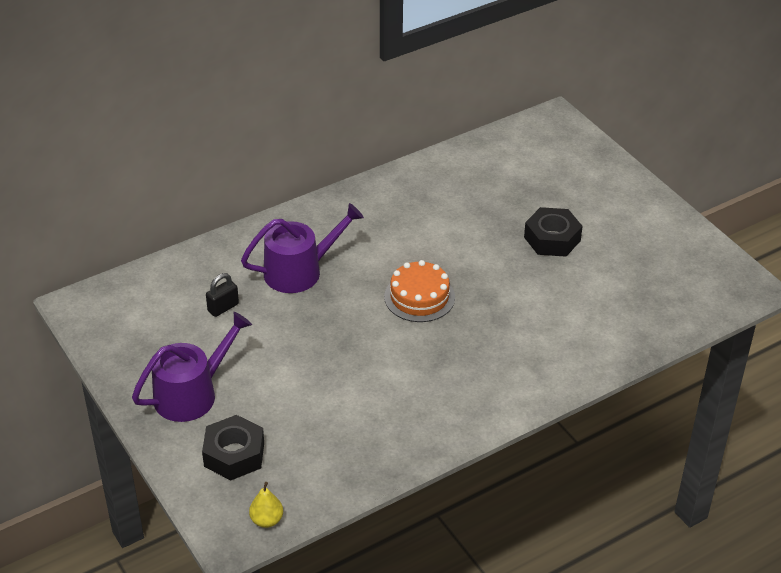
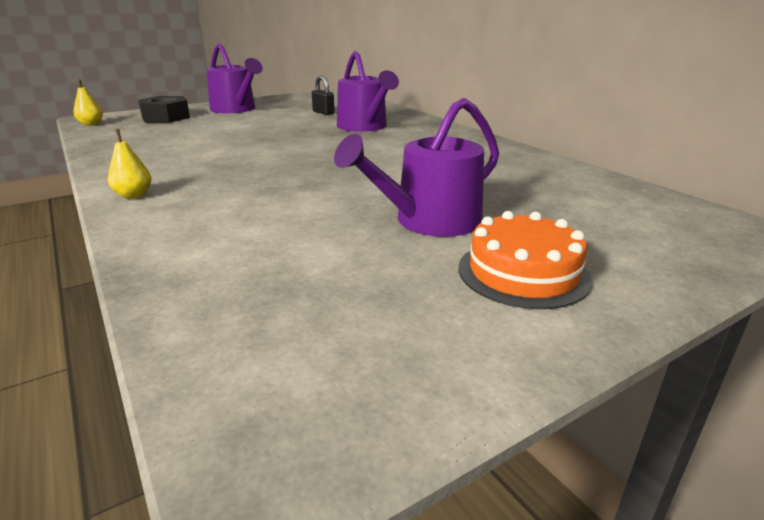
camera: 90 degrees right, 15 degrees down
(419, 297) = (320, 159): orange cake -> orange cake (523, 273)
(518, 395) = (134, 195): none -> yellow pear
(552, 239) = (430, 221): black nut -> purple watering can

